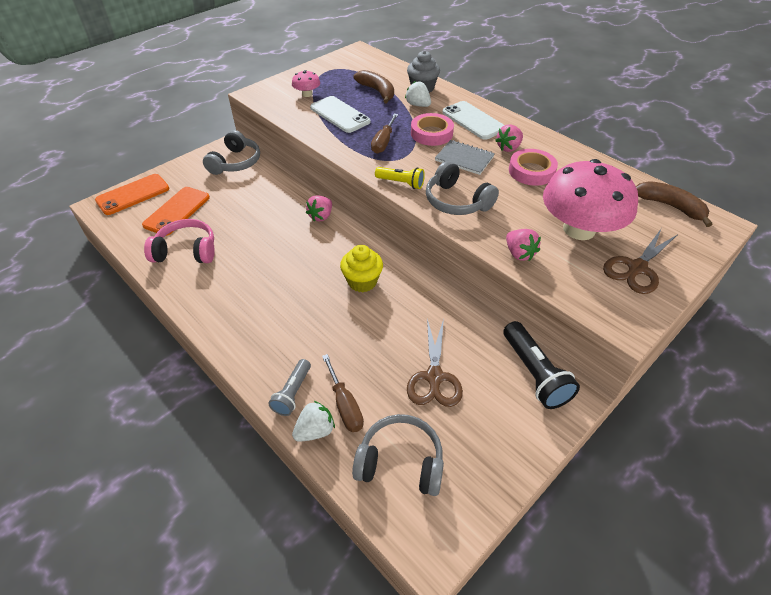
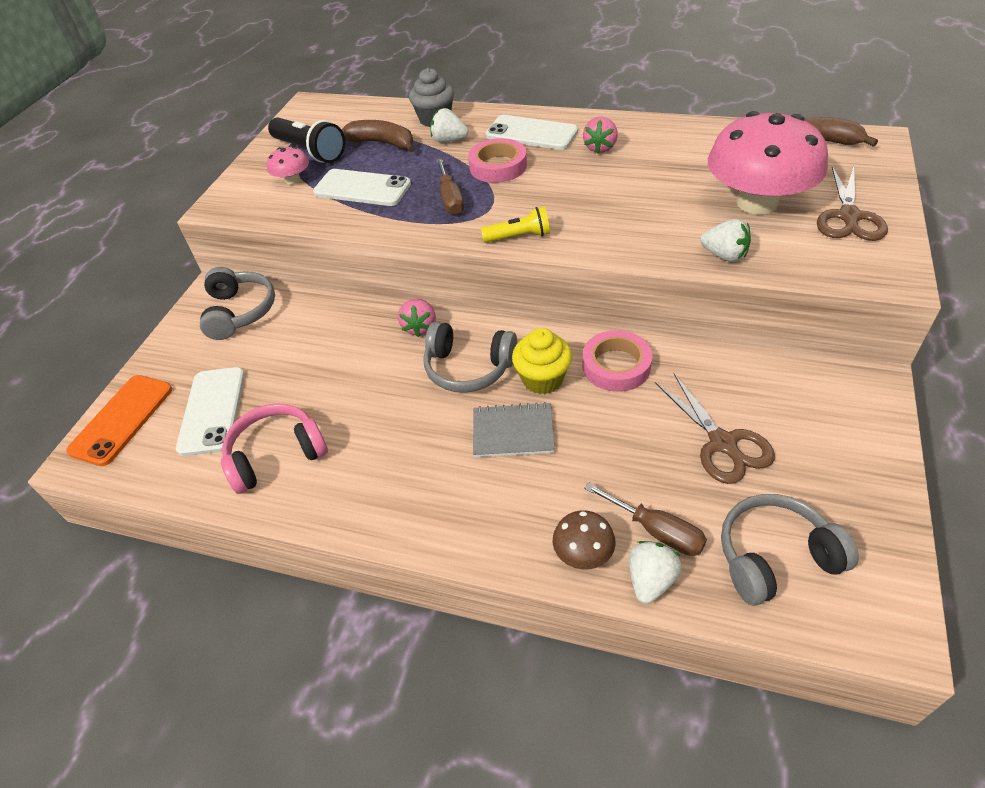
camera: 25 degrees left, 0 degrees up
(177, 211) = (212, 410): orange phone -> white phone
(292, 393) = (583, 553): grey flashlight -> brown mushroom
(456, 201) = (602, 229): grey headphones -> grey headphones (468, 368)
(464, 158) = (563, 179): grey notebook -> grey notebook (513, 432)
(519, 253) = (724, 255): pink strawberry -> white strawberry
(531, 171) = (649, 163): pink tape -> pink tape (616, 366)
(534, 374) = (817, 383): black flashlight -> black flashlight (310, 151)

